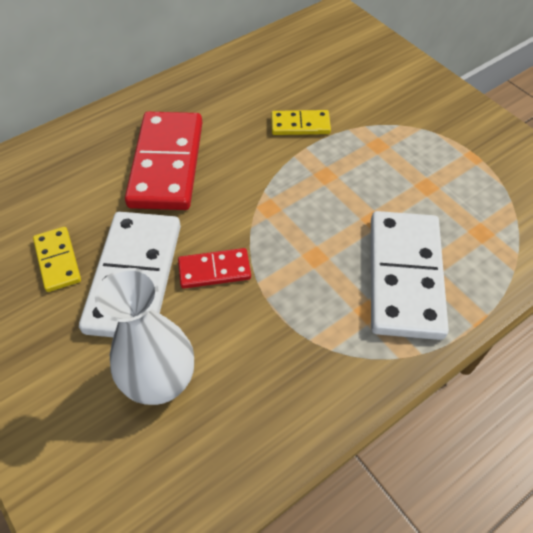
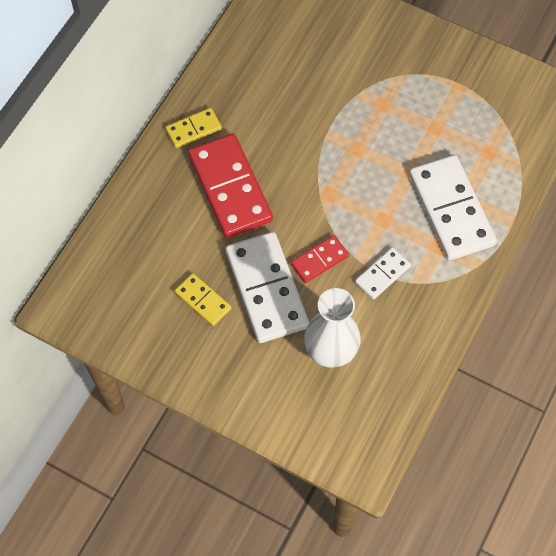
camera: 25 degrees left, 10 degrees up
(280, 316) = (382, 274): none -> white domino
(300, 125) = (314, 109): yellow domino -> yellow domino (193, 129)

